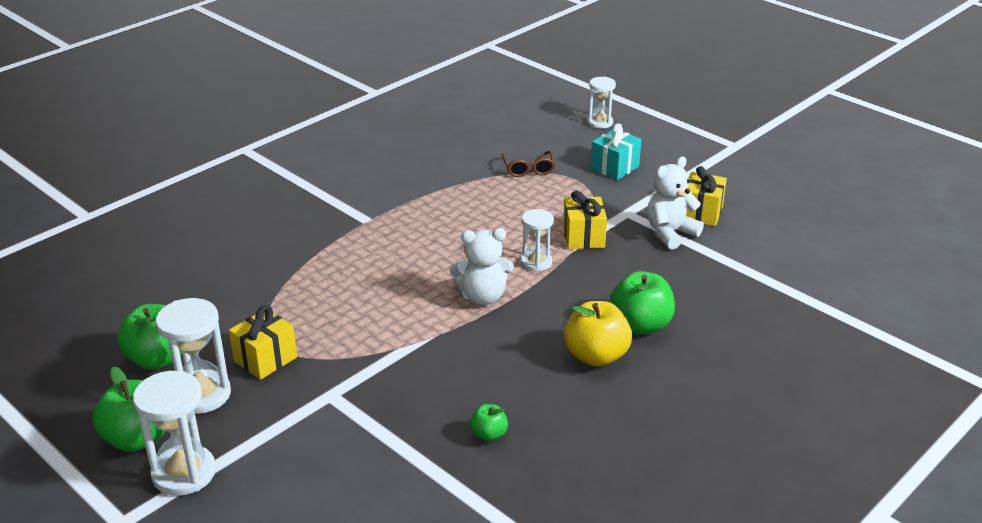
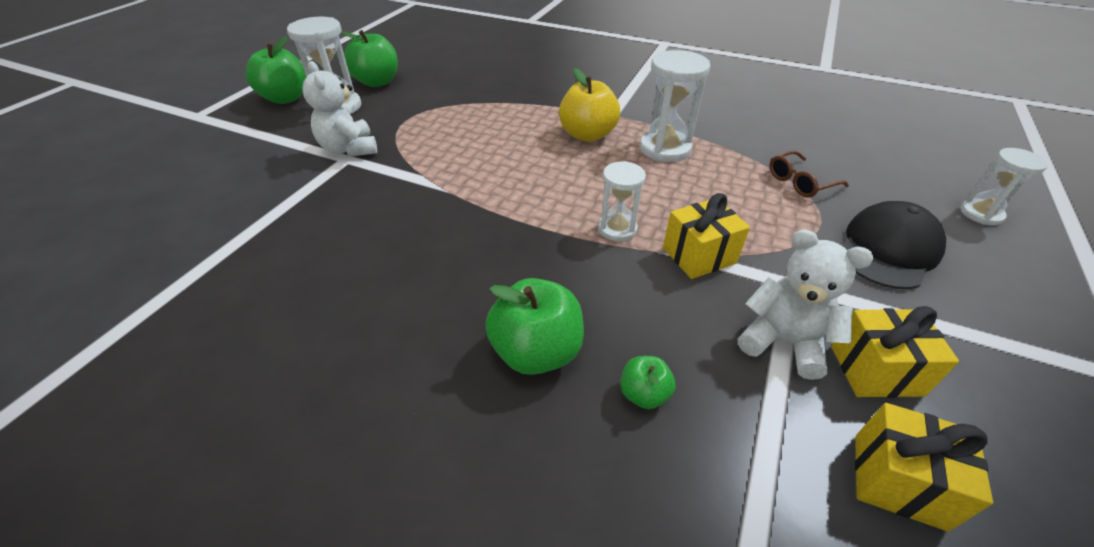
camera: 70 degrees right, 10 degrees up
(184, 473) = (246, 123): white hourglass -> white hourglass (664, 148)
(265, 359) = (388, 119): yellow gift -> yellow gift (898, 481)
(482, 297) = (529, 206): white teddy bear -> white teddy bear (349, 149)
(488, 434) = (293, 263): green apple -> green apple (644, 394)
(596, 356) = (453, 320): yellow apple -> yellow apple (587, 135)
(614, 168) = (888, 249): turquoise gift -> black cap

